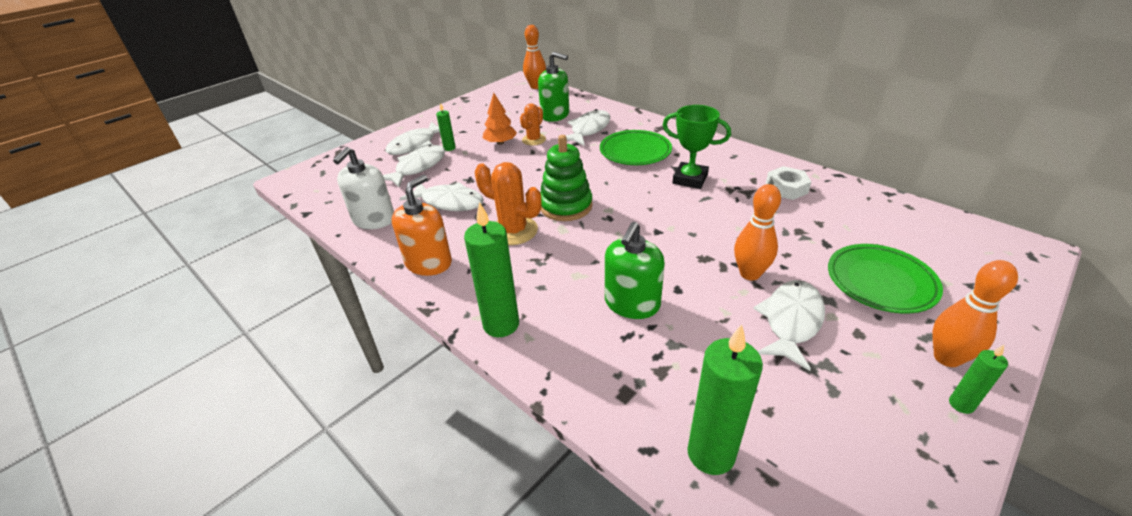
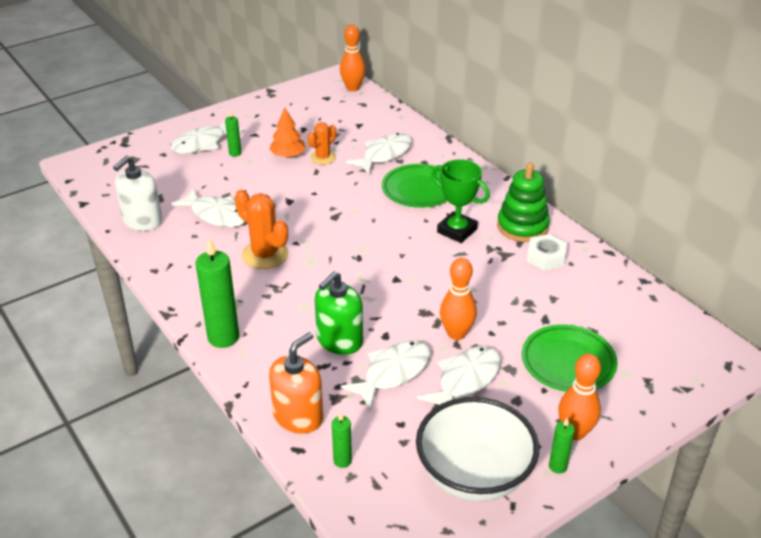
camera: 10 degrees right, 0 degrees up
(418, 167) = (198, 171): white fish -> white fish (393, 373)
(428, 263) = (180, 272): orange soap dispenser -> orange soap dispenser (298, 416)
(555, 115) = (357, 130): green soap dispenser -> none
(566, 206) = (323, 238): green stacking toy -> green stacking toy (522, 226)
(711, 454) = (342, 461): green candle -> green candle, size x0.51
(877, 438) = (474, 475): none -> white bowl

